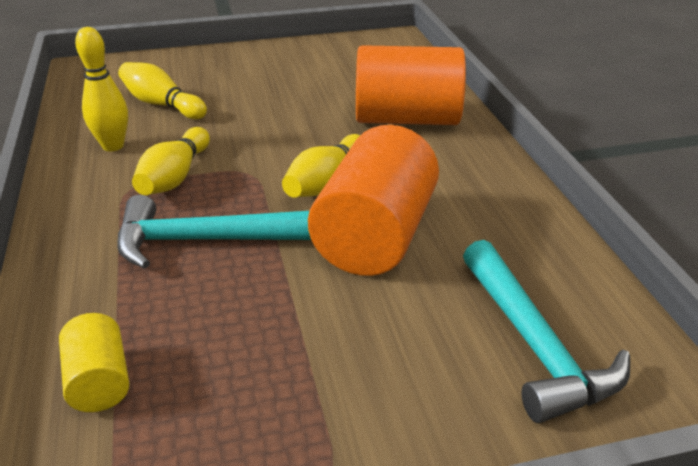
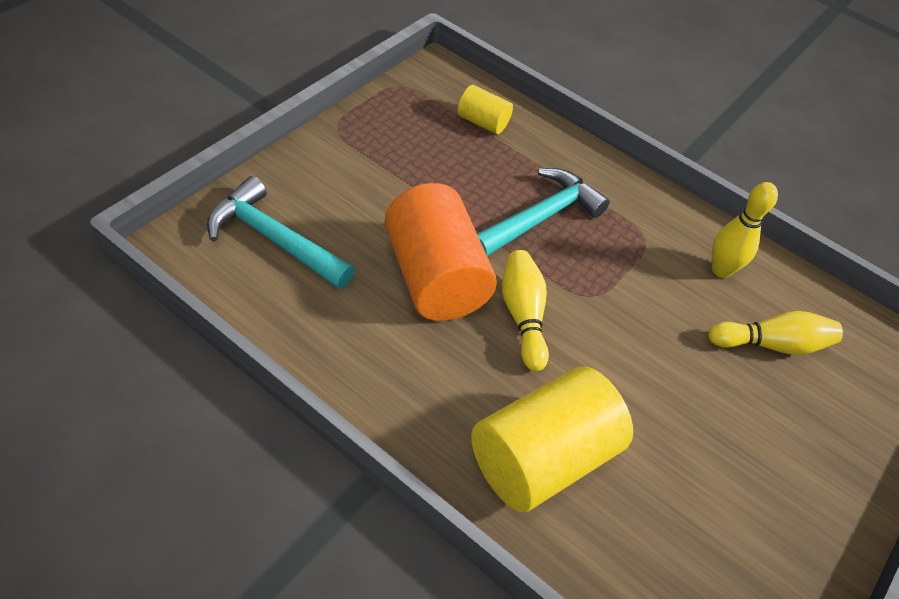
camera: 135 degrees right, 15 degrees up
(175, 177) = (632, 262): yellow bowling pin -> none
(407, 119) = (542, 459): orange cylinder -> yellow cylinder

